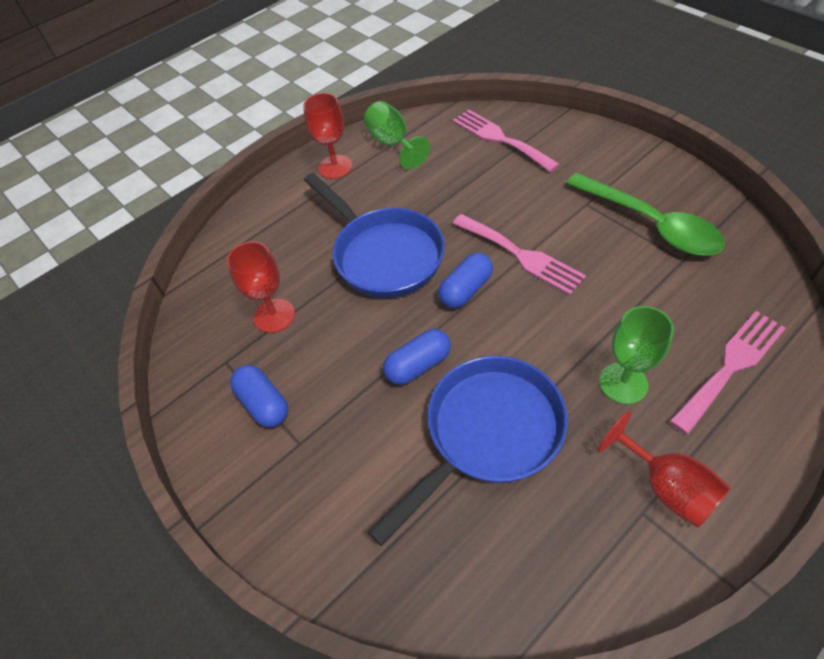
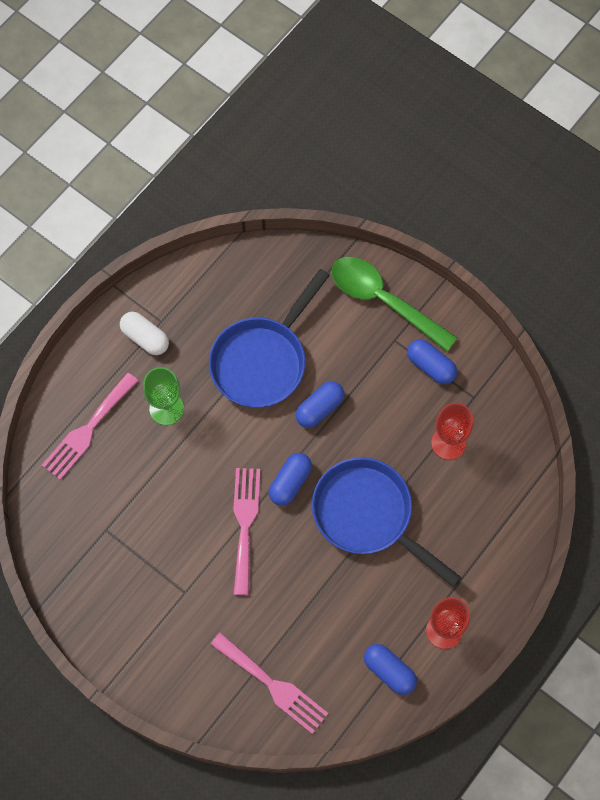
camera: 165 degrees right, 15 degrees up
(393, 144) = (389, 671): green goblet -> blue capsule
(521, 255) = (245, 524): pink fork -> pink fork turned 60 degrees clockwise
(650, 224) = (129, 570): green spoon -> green spoon (384, 301)
(666, 487) = (145, 338): red goblet -> white capsule

